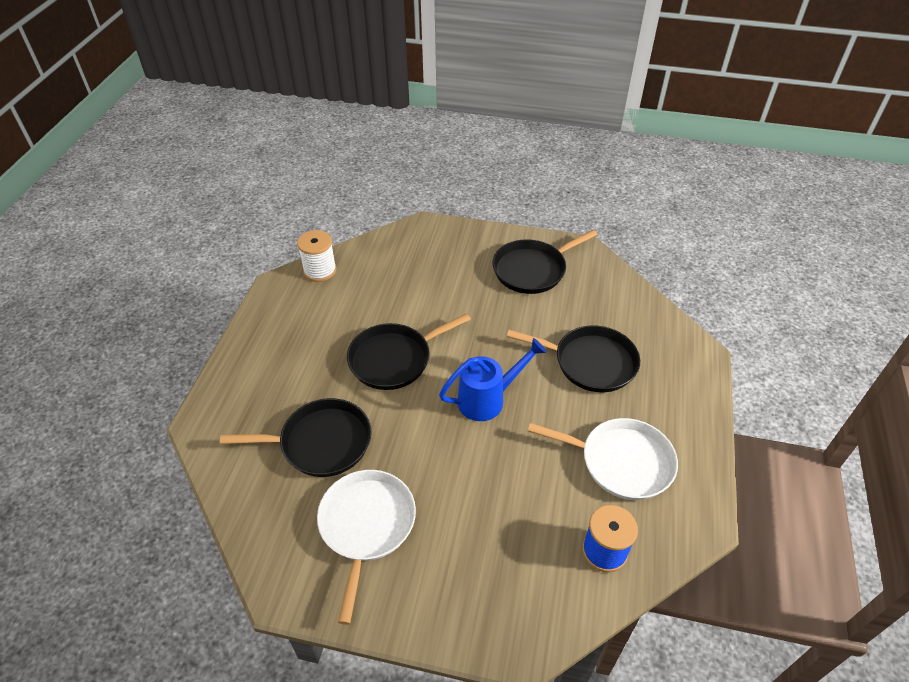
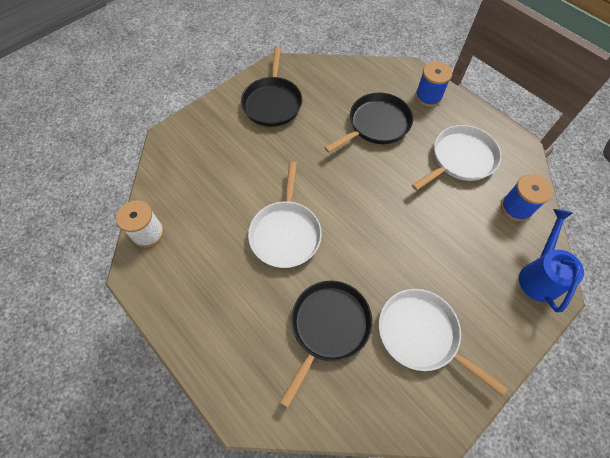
camera: 55 degrees left, 15 degrees up
(394, 359) = (285, 233): black pan -> white pan
(487, 399) = (365, 198): blue watering can -> blue watering can (539, 275)
(680, 389) = (428, 97): none -> blue spool

